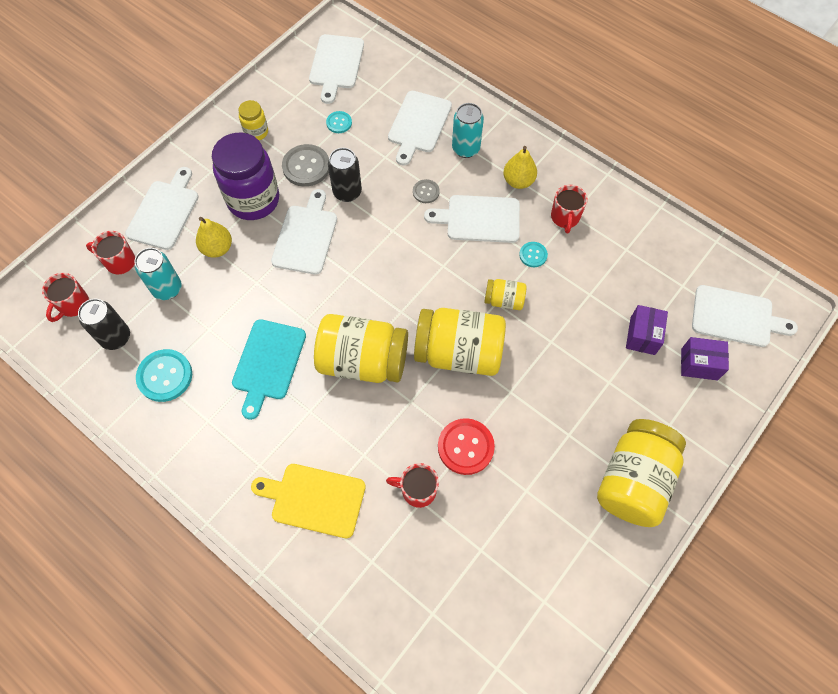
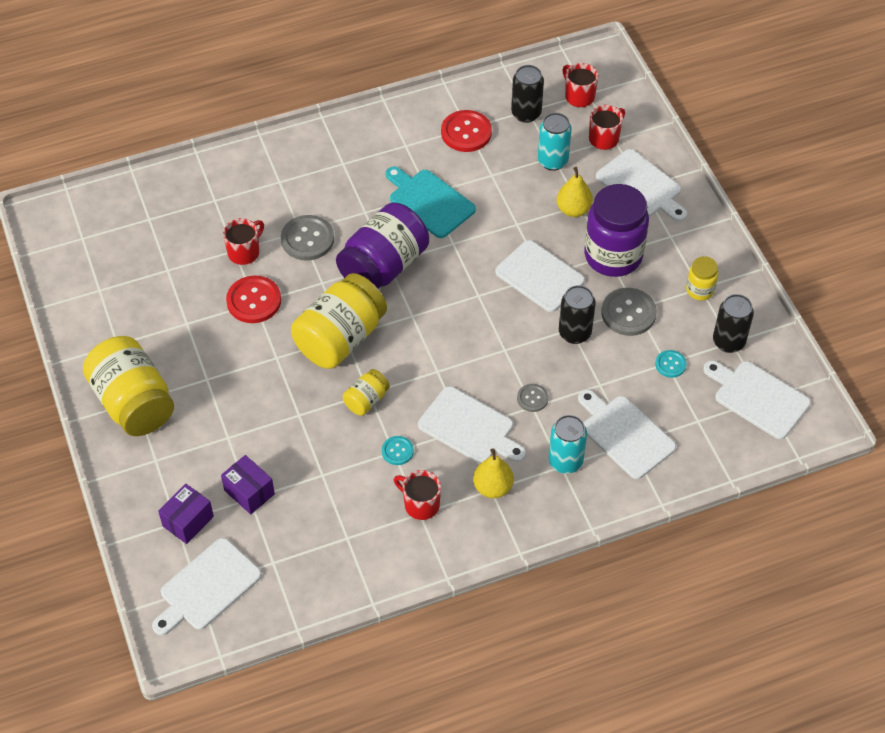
camera: 120 degrees right, 10 degrees down
(165, 376) = (466, 132): turquoise button -> red button
(296, 98) = (728, 342): none -> black can
(314, 499) = (289, 185): yellow cutting board -> none
(363, 361) = (384, 266): yellow jar -> purple jar
(370, 442) = (307, 239): none -> grey button
(479, 219) = (469, 427): white cutting board -> white cutting board turned 90 degrees clockwise

